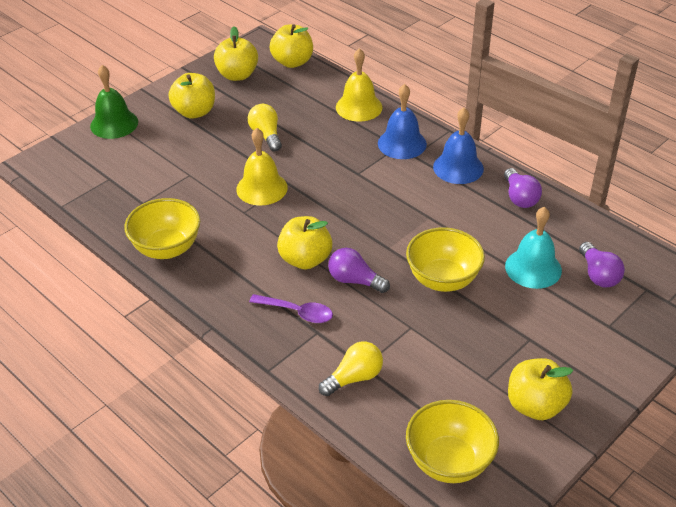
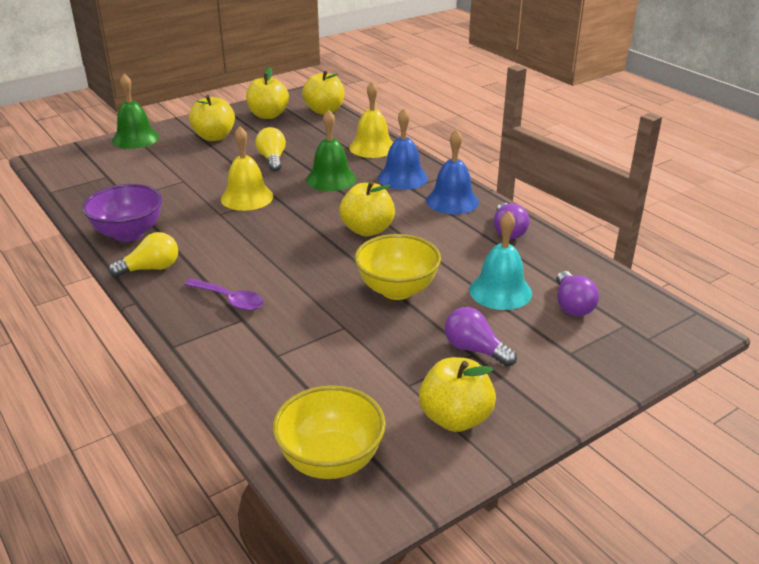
camera: 10 degrees right, 10 degrees down
(167, 248) = (128, 233): yellow bowl -> purple bowl
(305, 259) = (261, 257): yellow apple -> yellow apple (367, 230)
(334, 154) = (331, 179): none -> green bell
(354, 280) = (303, 280): purple light bulb -> purple light bulb (474, 349)
(354, 378) = (261, 364): yellow light bulb -> yellow light bulb (151, 268)

